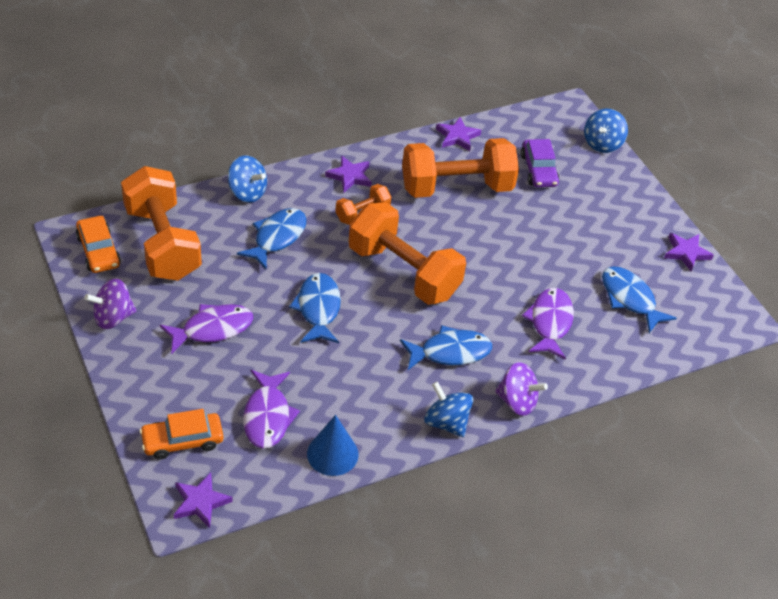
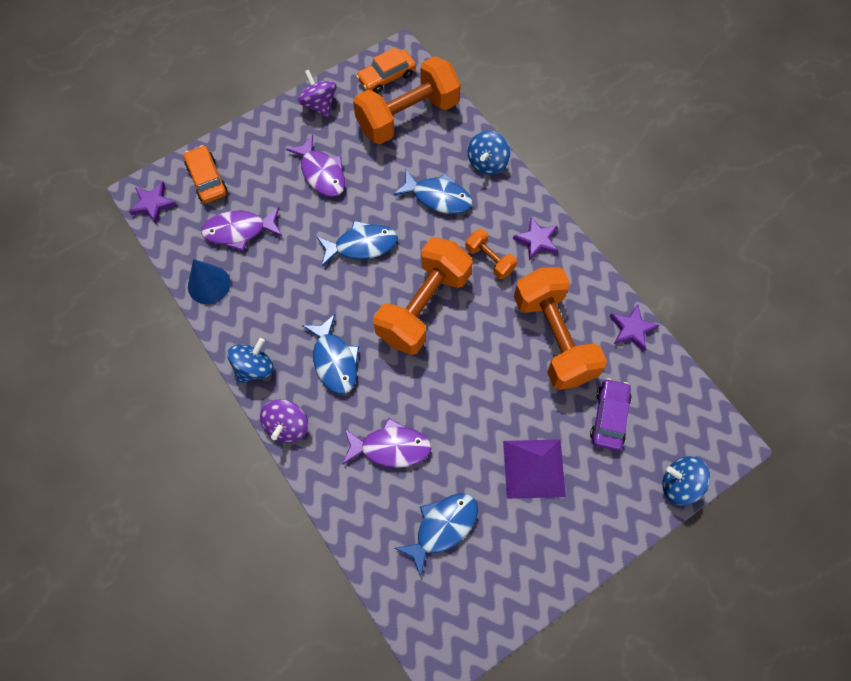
camera: 85 degrees right, 20 degrees up
(538, 170) = (609, 417): purple car -> purple car turned 120 degrees clockwise
(580, 227) = (534, 468): none -> purple pyramid
(686, 253) = (528, 589): purple star -> none

